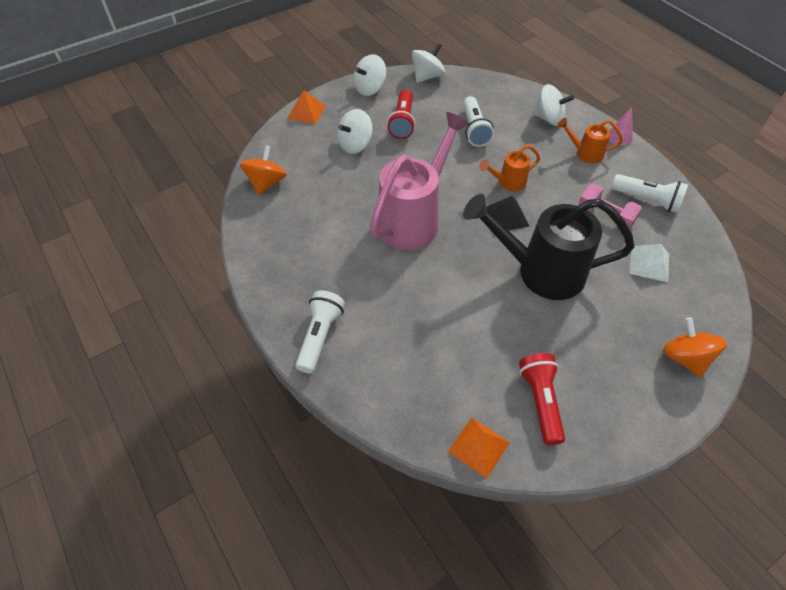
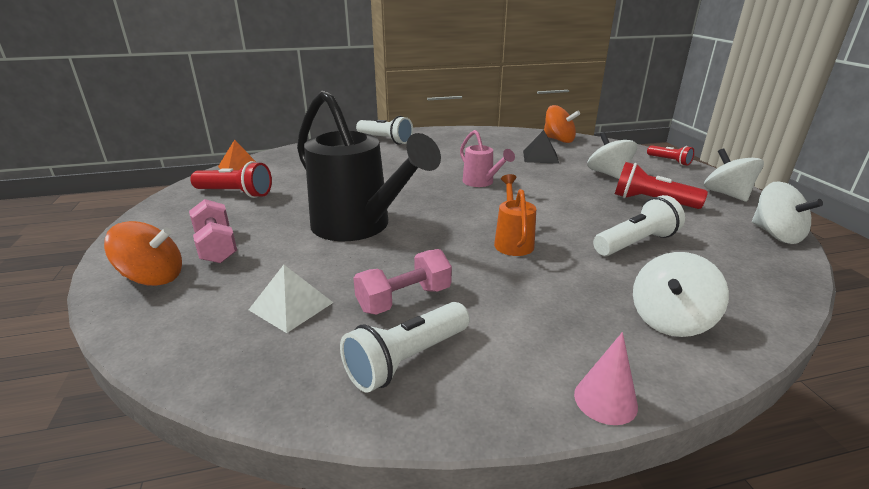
camera: 110 degrees right, 25 degrees down
(306, 112) = (669, 161): orange pyramid -> red flashlight
(413, 219) = (481, 182): pink watering can -> pink watering can, size x0.47
(474, 129) = (635, 243): white flashlight -> white flashlight turned 135 degrees clockwise
(507, 216) = (453, 227): black pyramid -> black pyramid (540, 157)
(541, 271) = (358, 227): black watering can -> black watering can turned 105 degrees clockwise
(585, 153) = (559, 330): orange watering can -> none
(627, 347) = (216, 247): none -> pink dumbbell

